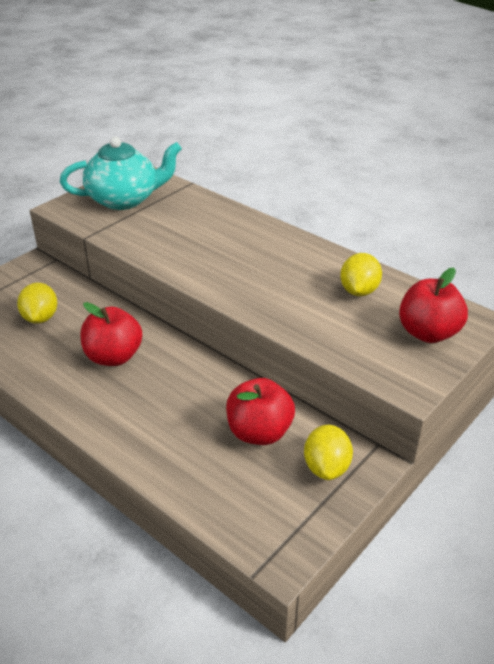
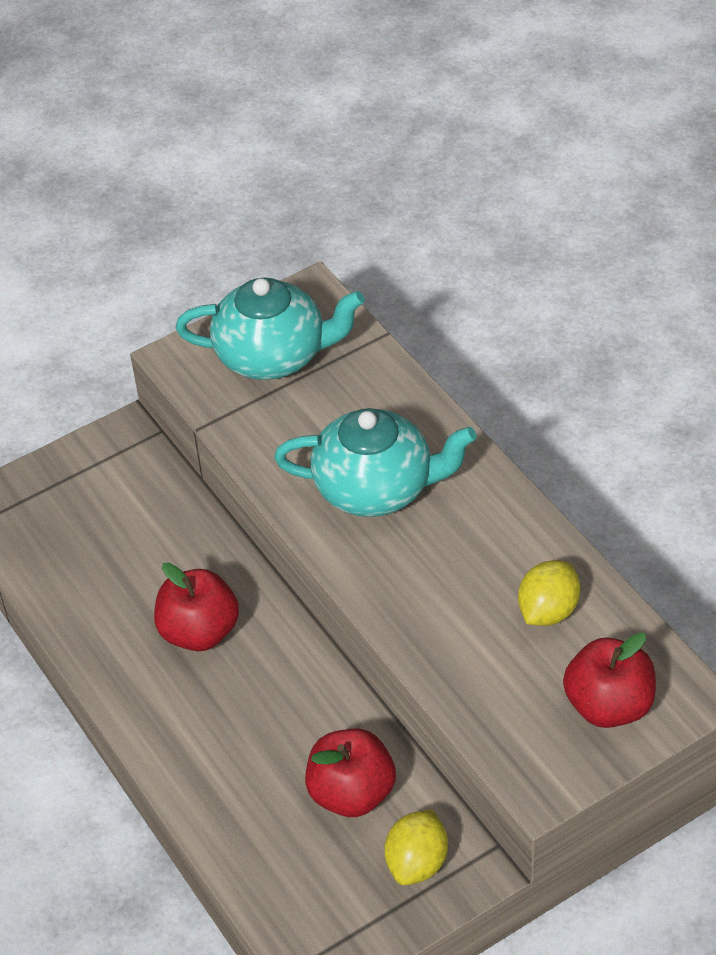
camera: 20 degrees right, 10 degrees up
(40, 318) = (117, 543): yellow lemon -> none
(216, 249) = (376, 488): none -> turquoise teapot

